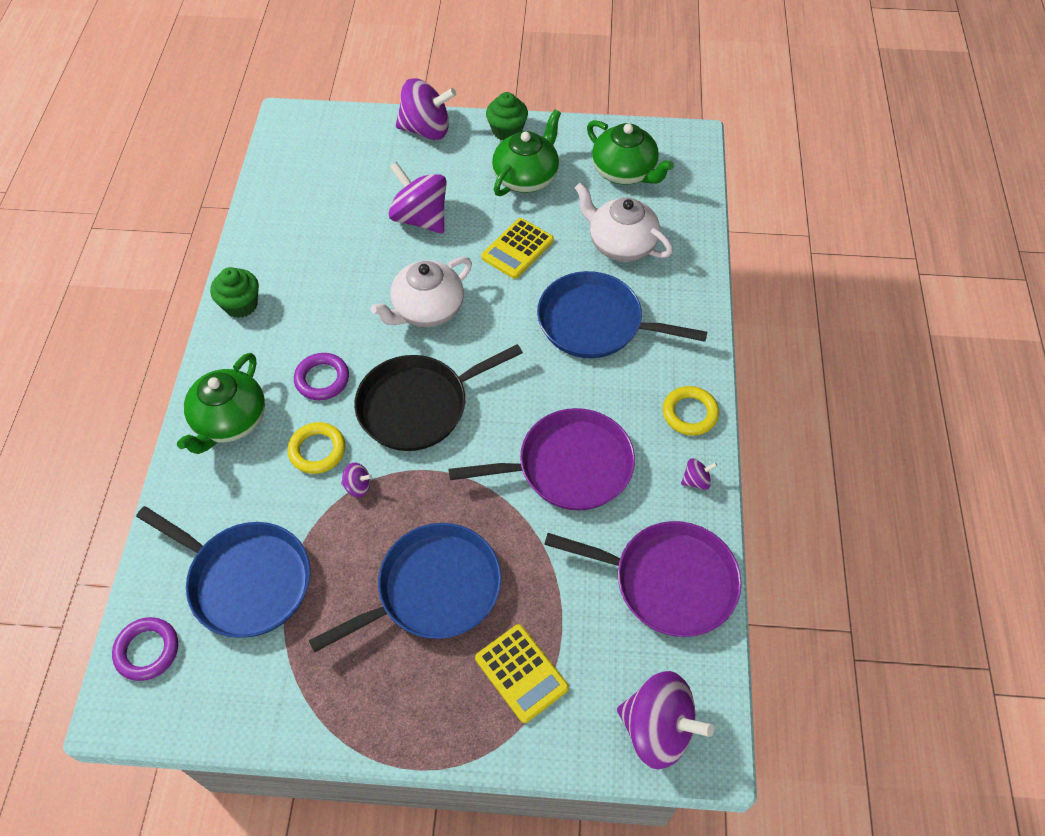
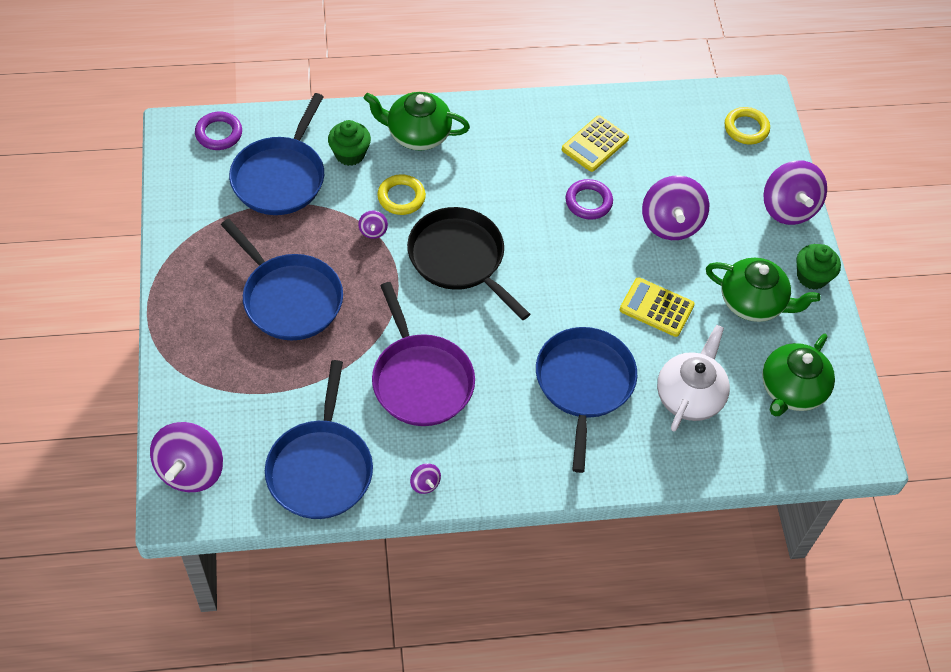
camera: 75 degrees right, 0 degrees up
(241, 305) = (533, 114): green cupcake -> green cupcake (350, 154)
(322, 379) = (471, 186): purple ring -> purple ring (588, 202)
(420, 218) = (670, 223): purple spinning top -> purple spinning top turned 150 degrees clockwise
(427, 310) = (564, 247): white teapot -> none
(521, 673) = (227, 369): yellow calculator -> yellow calculator (595, 144)
(668, 581) = (320, 468): purple pan -> blue pan
(690, 413) = (497, 473): yellow ring -> yellow ring (746, 128)

